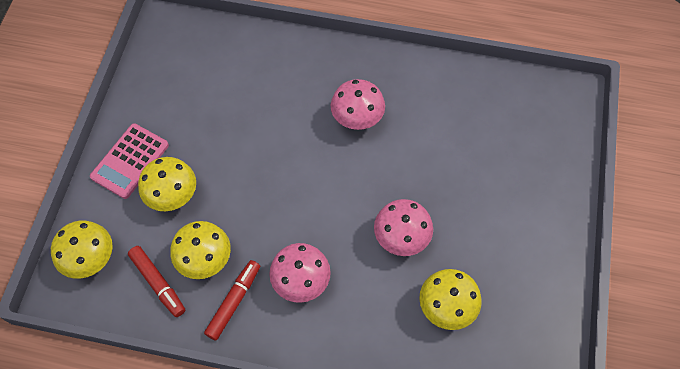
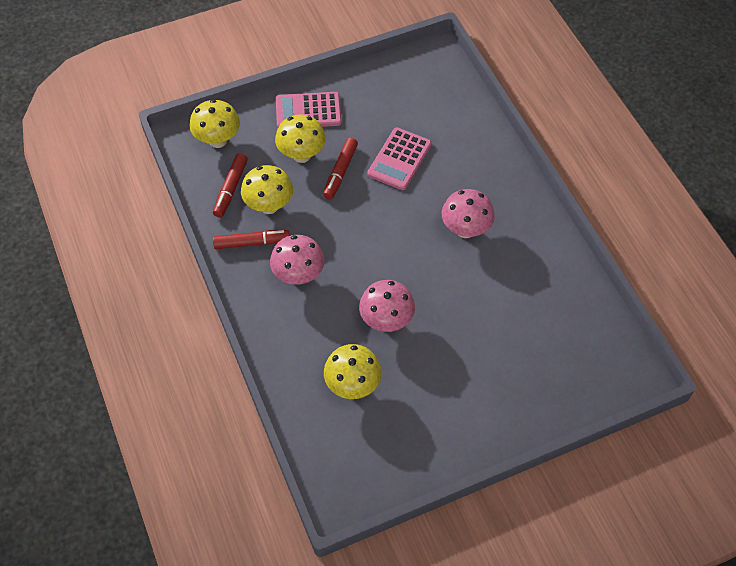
camera: 55 degrees right, 5 degrees down
(219, 177) = (340, 172): none -> red marker
(246, 122) = (399, 159): none -> pink calculator

